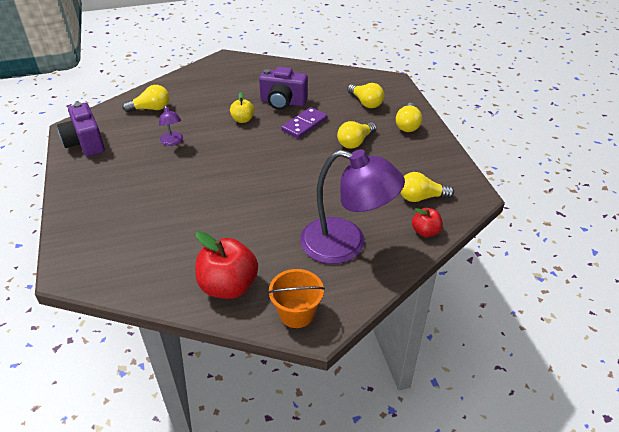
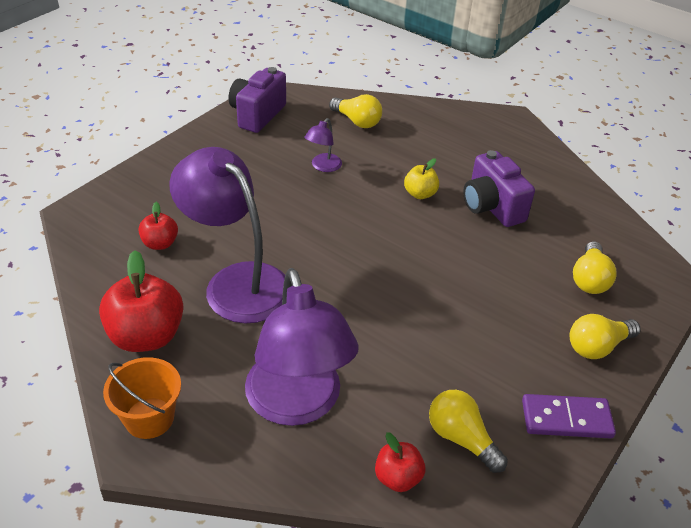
camera: 50 degrees right, 0 degrees up
(152, 243) = (160, 243): none -> red apple
(227, 225) = (236, 282): none -> purple lamp
(304, 124) = (473, 247): purple domino -> purple domino (566, 419)
(355, 142) = (496, 312): yellow light bulb -> none

